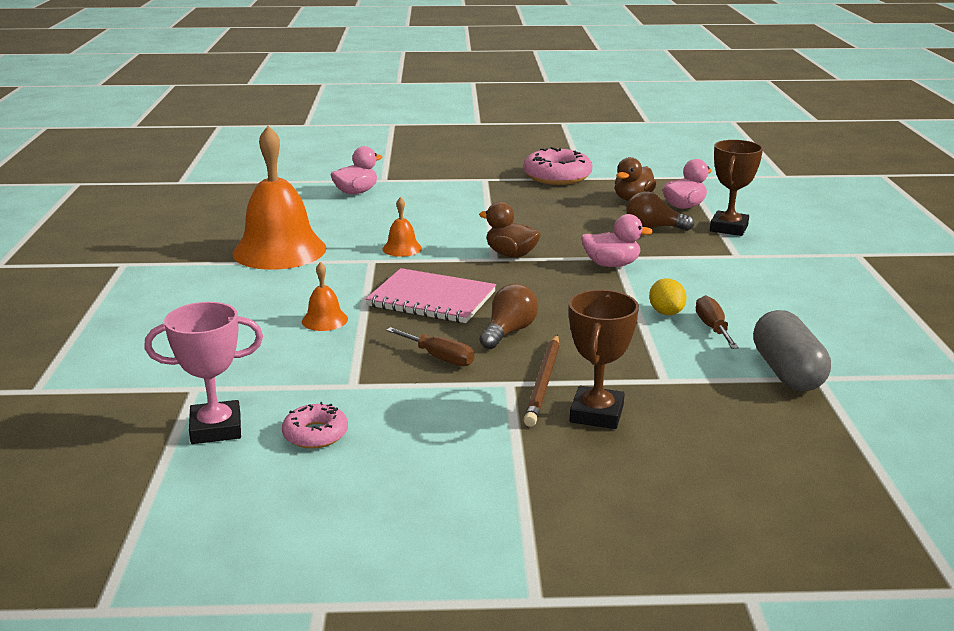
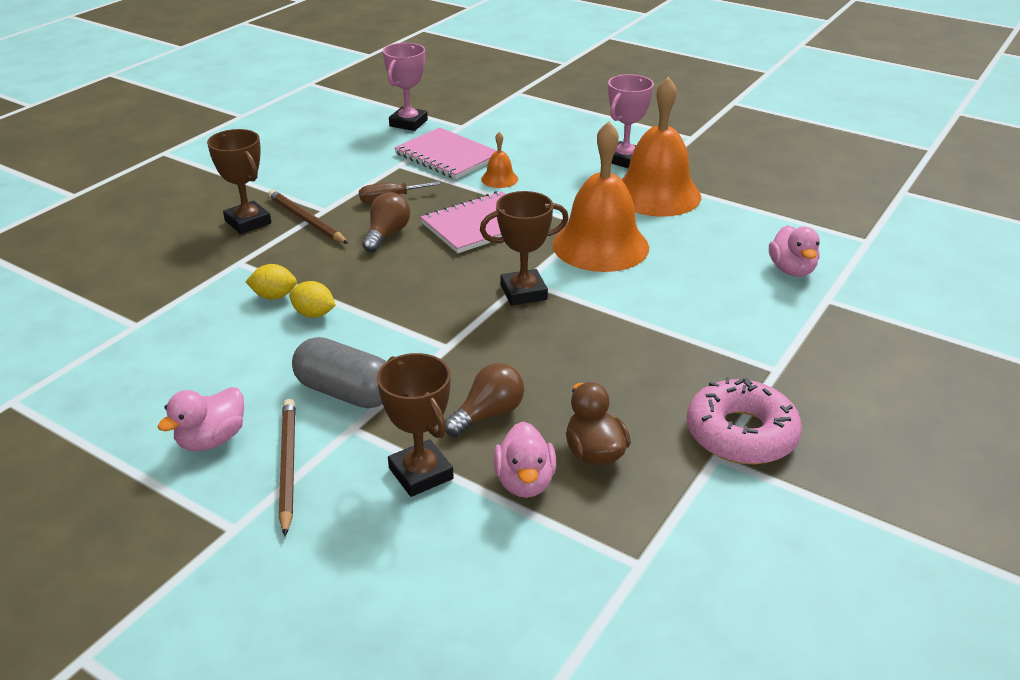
camera: 125 degrees right, 10 degrees up
(212, 278) = (625, 159): none -> pink trophy
(297, 365) = (447, 156): none -> pink notebook
(315, 434) = (363, 143): pink donut -> none
(402, 248) = (600, 245): orange bell -> orange bell, size x2.33
(508, 332) = (386, 234): brown light bulb -> brown light bulb turned 135 degrees counterclockwise
(511, 254) = (523, 292): brown duck -> brown trophy
(611, 265) = (434, 335): pink duck -> pink duck (212, 440)
(676, 338) = (274, 296): none -> yellow lemon
(713, 328) = (260, 322): brown screwdriver -> none
(787, 372) = (162, 316): grey capsule -> grey capsule (345, 392)
(797, 259) = (287, 466): none -> brown pencil

